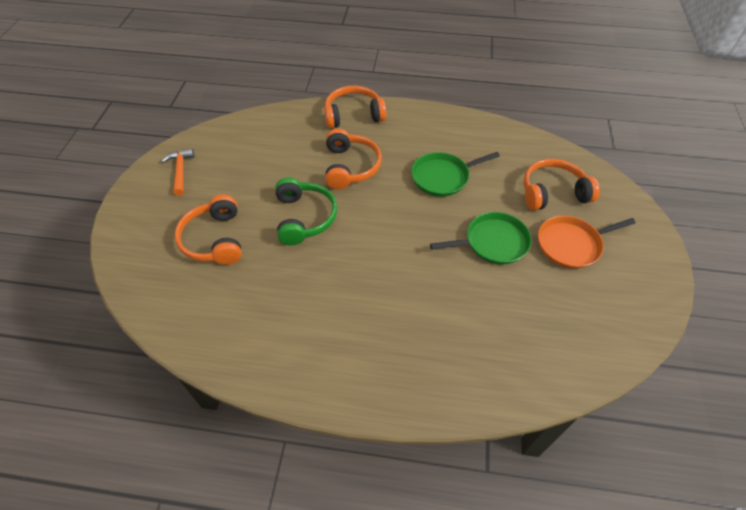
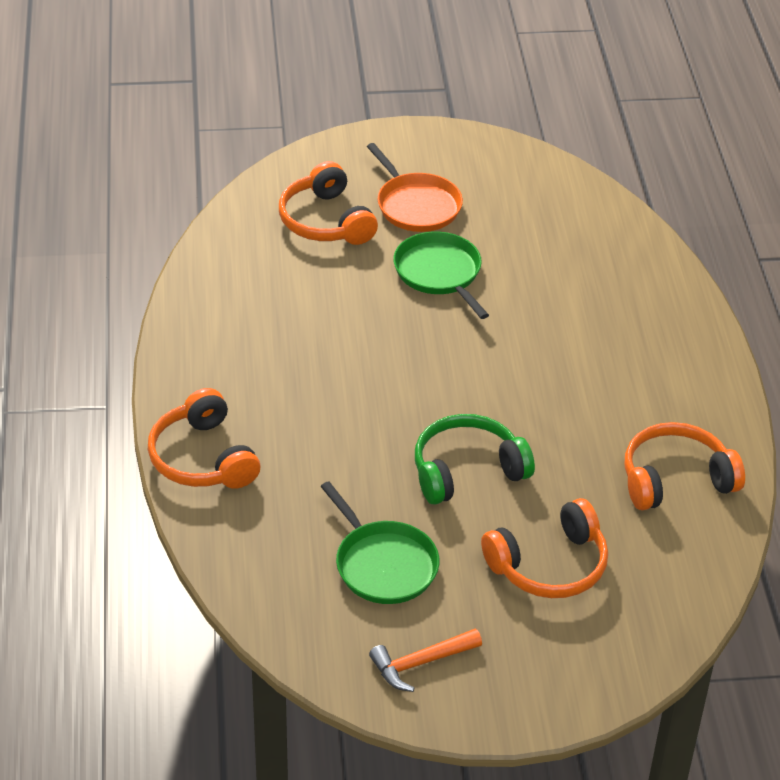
camera: 105 degrees left, 10 degrees down
(350, 167) = (338, 438): orange headphones -> orange headphones (675, 479)
(443, 177) = (328, 331): green pan -> green pan (383, 564)

